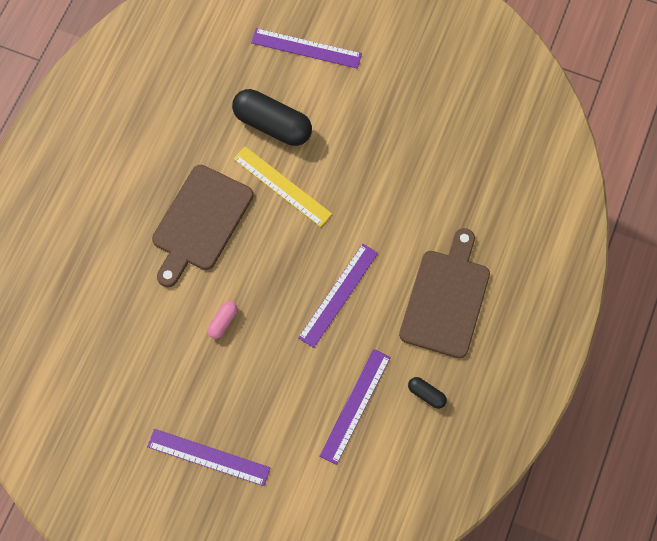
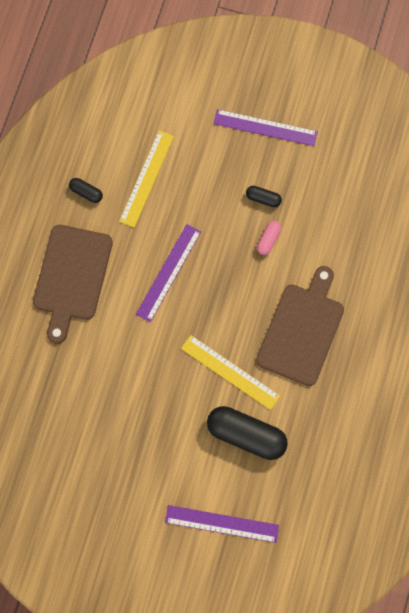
camera: 175 degrees right, 5 degrees up
(222, 370) = (263, 198): none -> black capsule
(355, 406) = (146, 178): purple ruler -> yellow ruler

